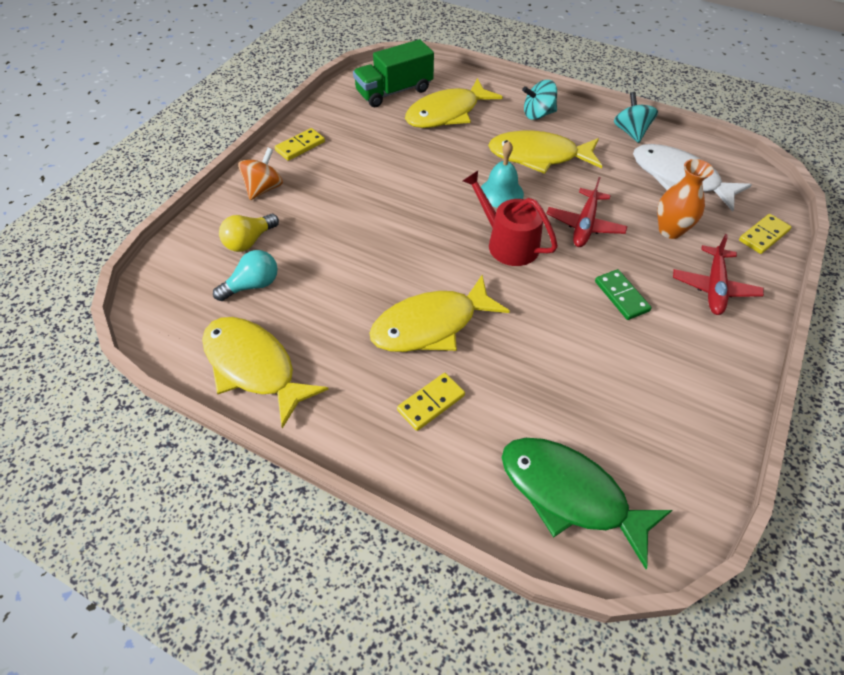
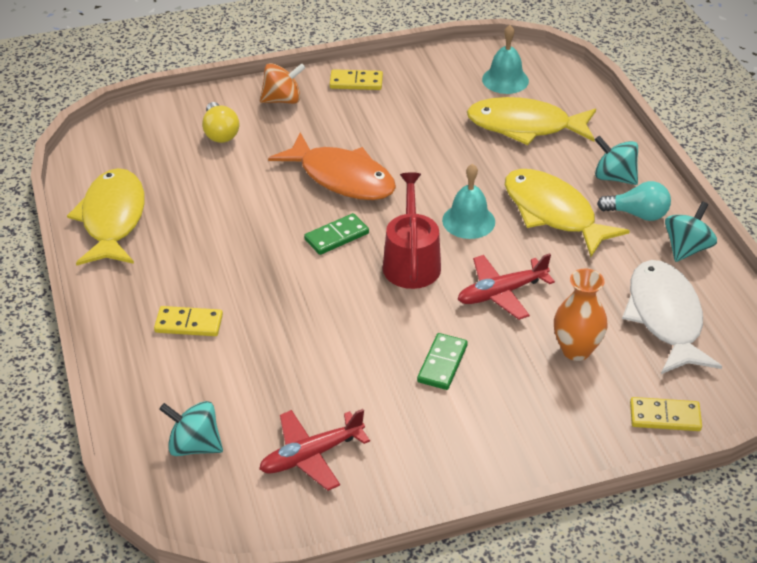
camera: 45 degrees right, 10 degrees down
(249, 241) = (220, 133): yellow light bulb -> yellow light bulb turned 105 degrees counterclockwise
(252, 285) = (181, 165): turquoise light bulb -> turquoise light bulb (637, 214)
(383, 217) = (342, 178): none -> orange fish
(394, 91) = (505, 80): green truck -> turquoise bell
(431, 325) = (262, 276): yellow fish -> none
(438, 260) = (336, 236): none -> green domino
(570, 494) = (194, 445): green fish -> turquoise spinning top
(714, 287) = (538, 416): red plane -> red plane (311, 455)

